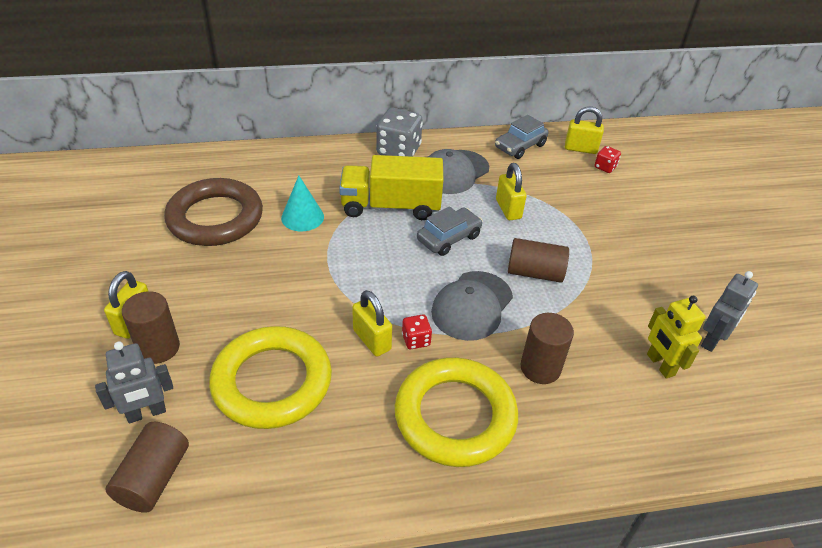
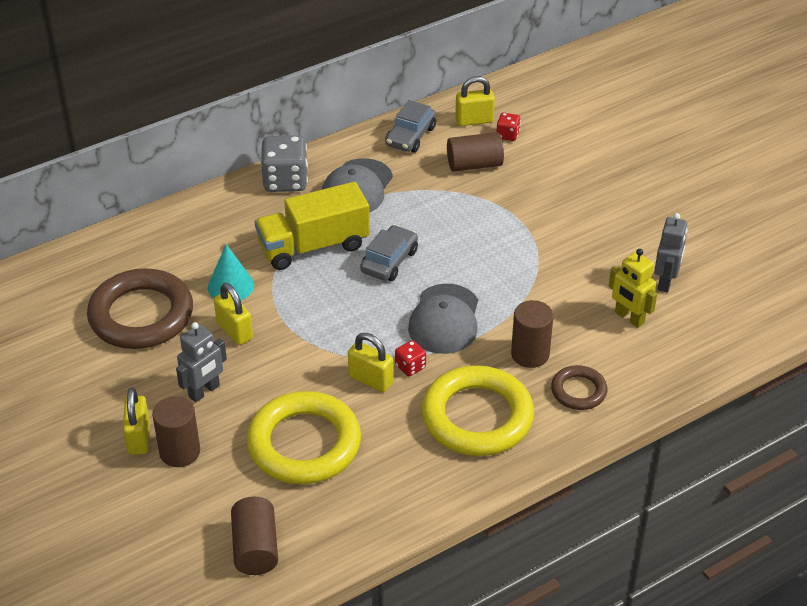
camera: 20 degrees left, 0 degrees up
(146, 413) = (211, 505): grey robot -> grey robot (204, 391)
(508, 209) = (432, 212): yellow padlock -> yellow padlock (234, 331)
(534, 272) = (487, 269): brown cylinder -> brown cylinder (474, 164)
(575, 426) = (578, 391): none -> brown ring

